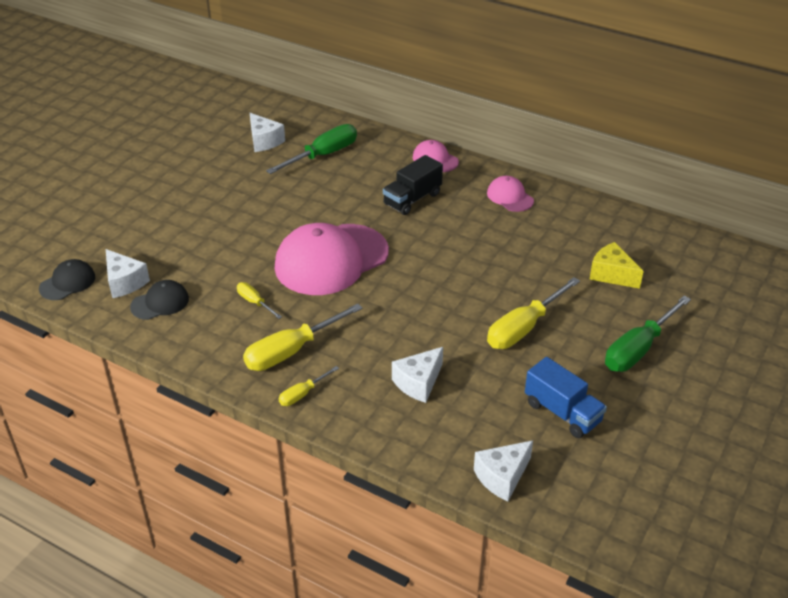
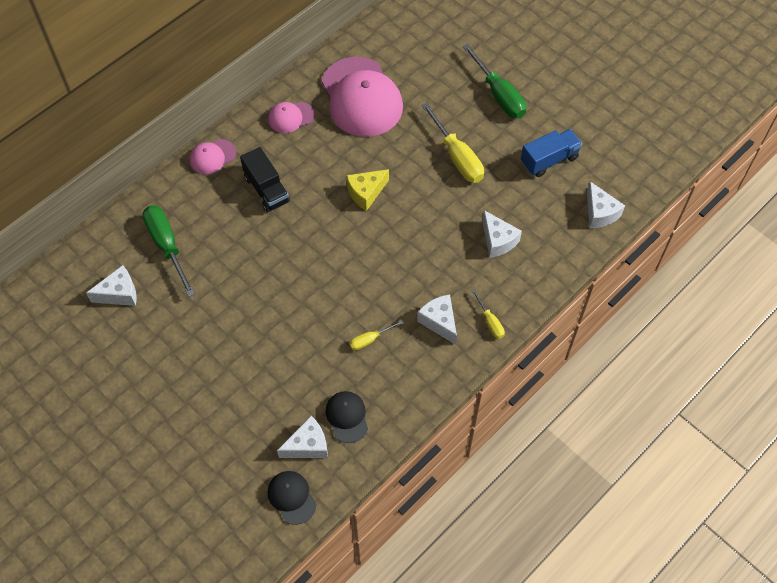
camera: 75 degrees left, 20 degrees up
(291, 351) = (439, 322): yellow screwdriver -> white cheese
(331, 260) = (331, 270): pink cap -> pink cap (361, 97)
(611, 274) = (414, 82): yellow cheese -> yellow cheese (366, 193)

